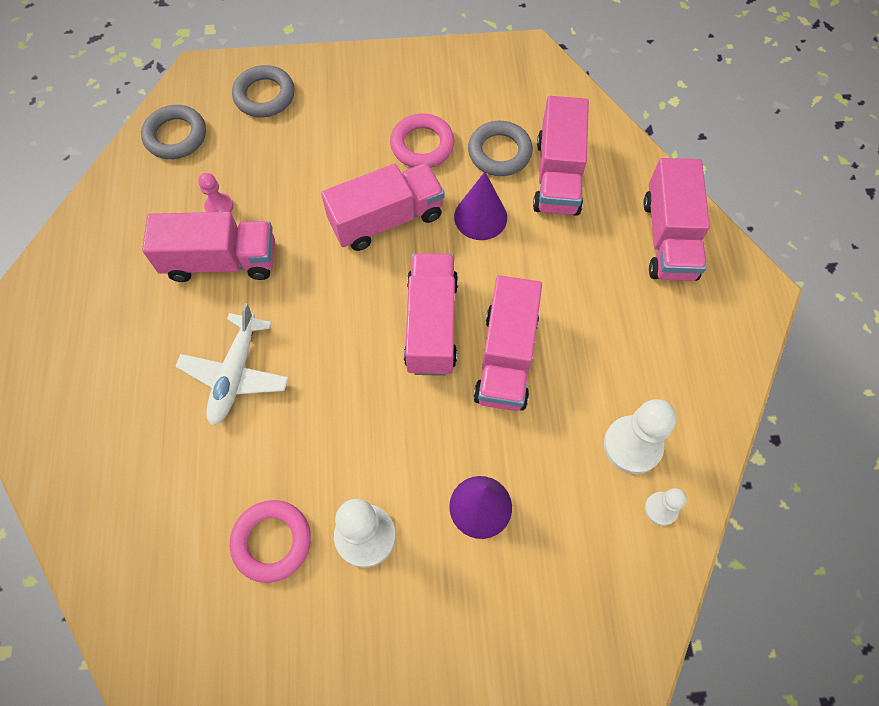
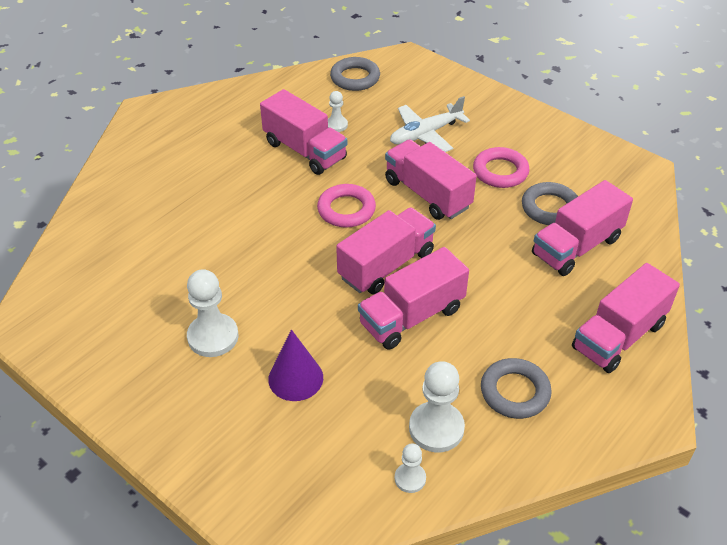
camera: 45 degrees right, 20 degrees down
(219, 207) = (336, 125): pink pawn -> white pawn
(235, 374) = (244, 208): white plane -> white plane (425, 134)
(264, 95) = (431, 89): grey ring -> grey ring (515, 392)
(272, 542) = (163, 298): pink ring -> pink ring (346, 210)
(386, 219) = (427, 194): pink truck -> pink truck turned 150 degrees counterclockwise
(480, 217) = (491, 233): purple cone -> none

